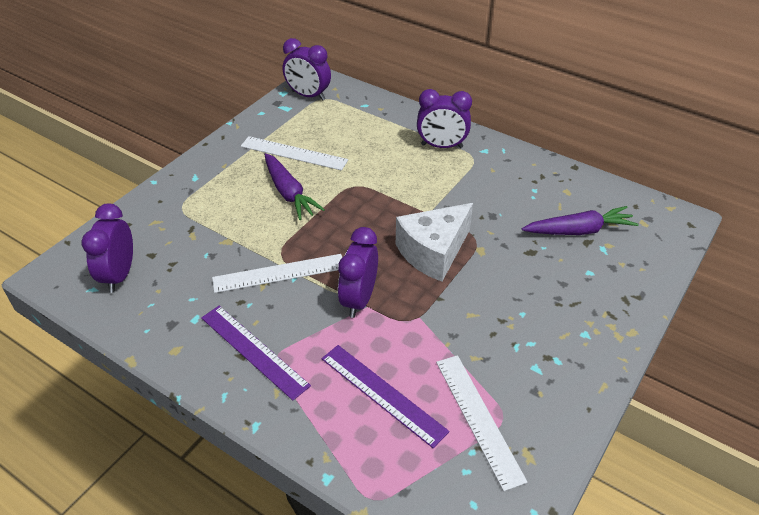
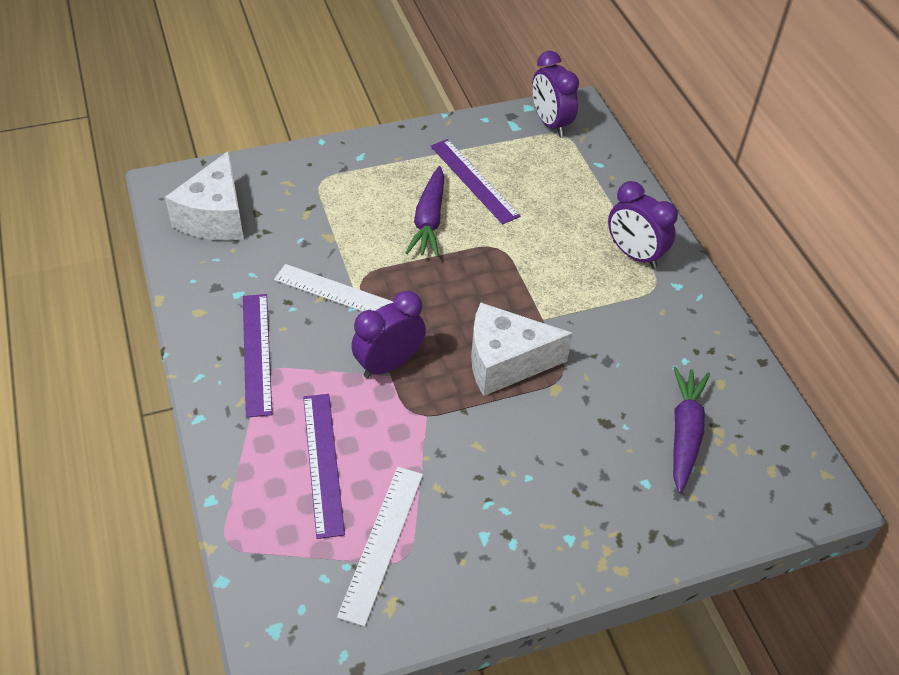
camera: 35 degrees right, 5 degrees up
(119, 275) = (215, 217): purple clock -> white cheese
(293, 153) = (473, 180): white ruler -> purple ruler
(579, 230) = (684, 433): purple carrot -> purple carrot turned 105 degrees counterclockwise

